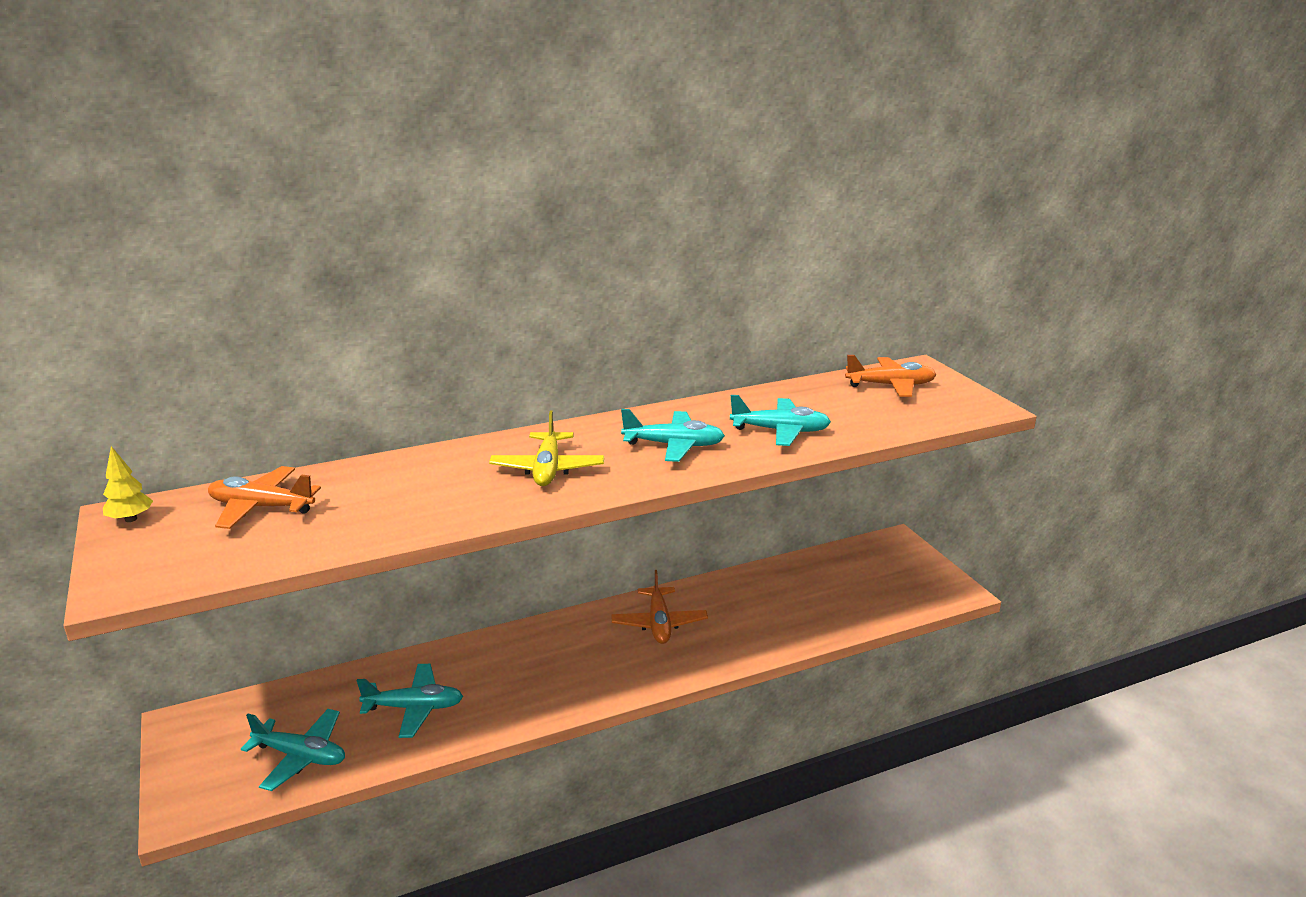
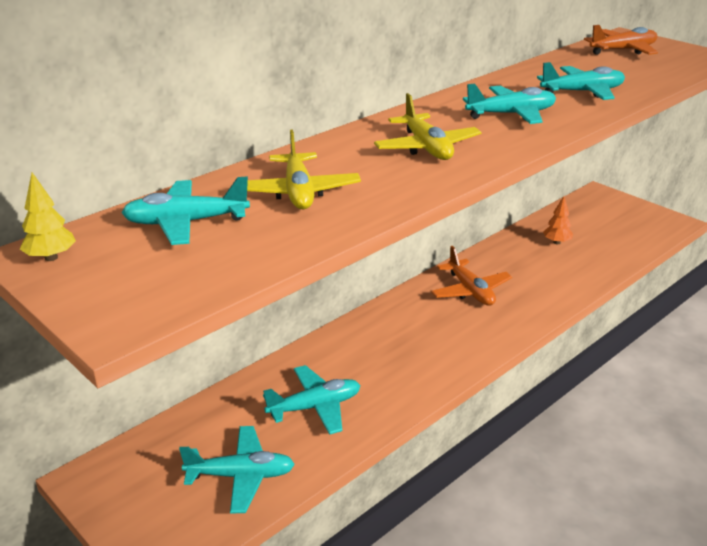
camera: 20 degrees left, 5 degrees up
(261, 507) = (186, 222): orange plane -> turquoise plane
(382, 495) = (298, 192): none -> yellow plane
(798, 588) = (556, 242): none -> orange tree

